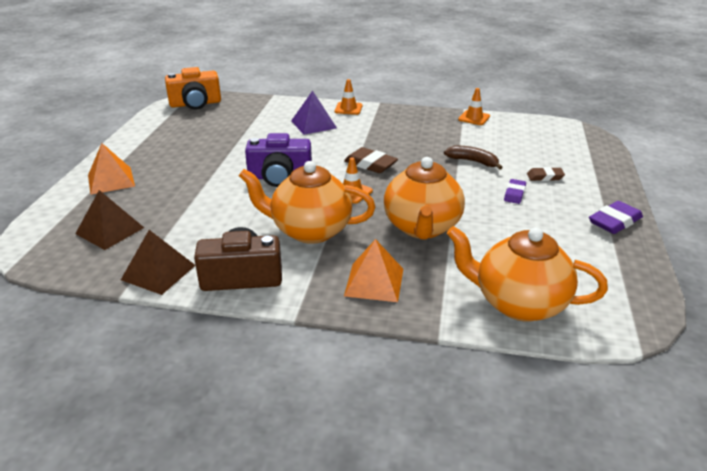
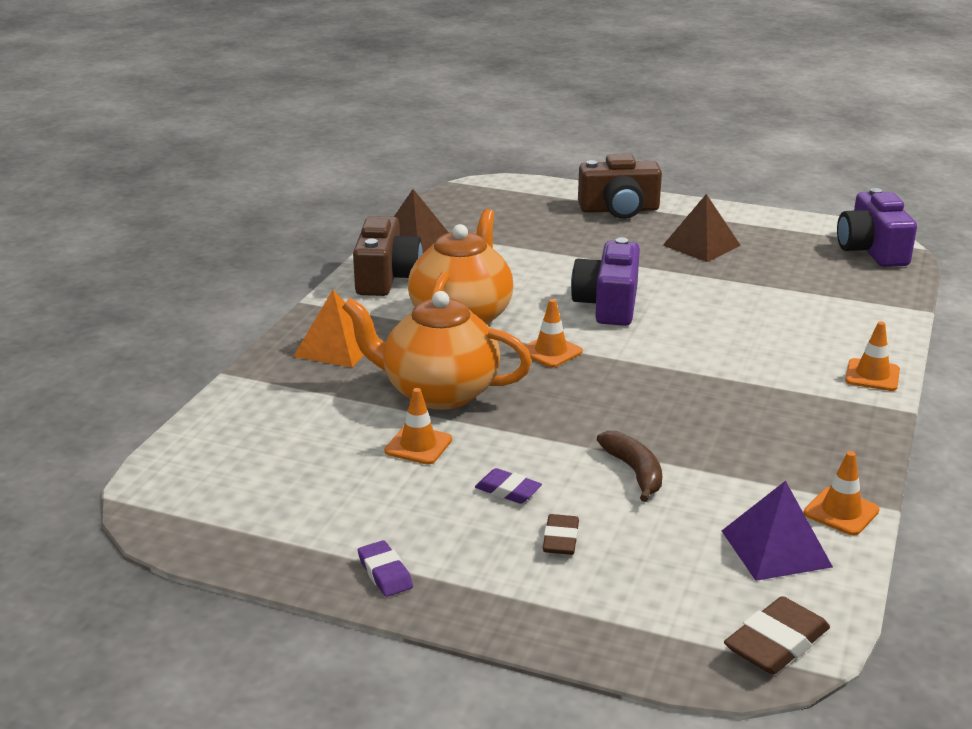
camera: 100 degrees right, 5 degrees down
(110, 230) = (504, 215): brown pyramid -> brown pyramid (701, 245)
(111, 180) = (619, 210): orange pyramid -> brown camera
(195, 104) = (871, 250): orange camera -> purple camera
(313, 124) = (796, 339): purple pyramid -> purple pyramid (776, 548)
(370, 164) = (638, 374): brown eraser -> brown eraser (776, 643)
(473, 161) = (634, 472): brown banana -> brown banana turned 60 degrees counterclockwise
(489, 227) = (418, 445): none -> orange traffic cone
(518, 303) = (243, 432): orange teapot -> none
(614, 221) = (385, 573): purple eraser -> purple eraser, size x0.64

